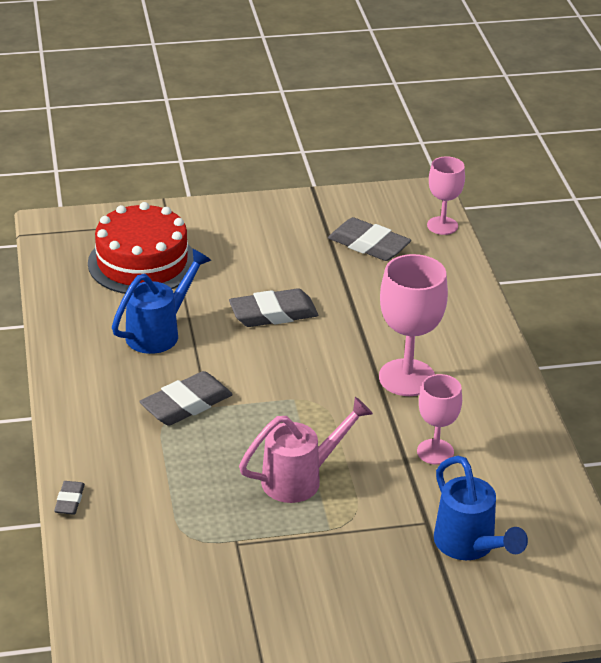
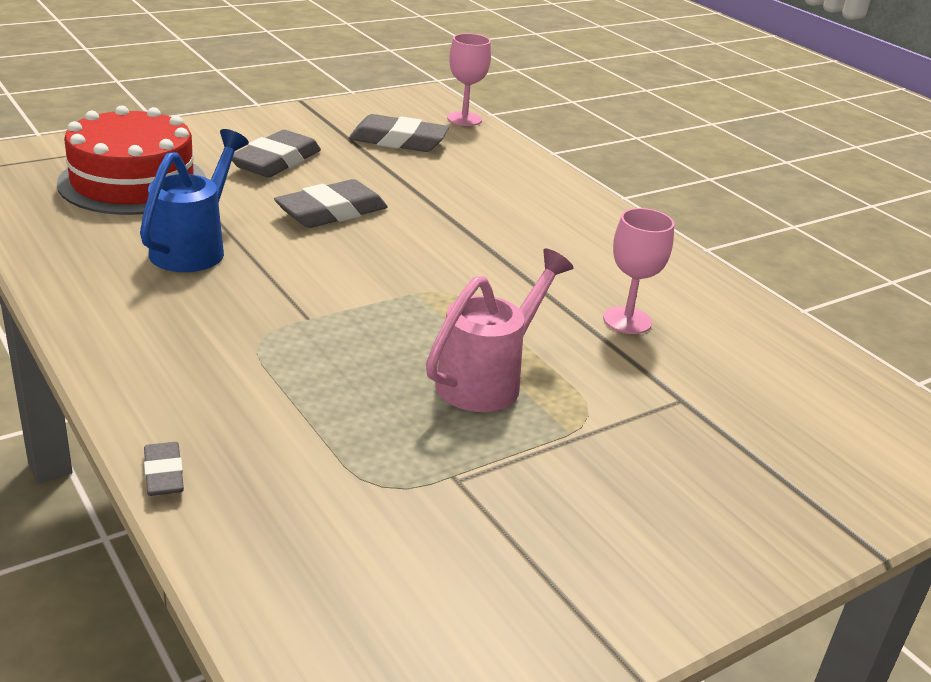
camera: 25 degrees left, 5 degrees down
(186, 404) = (277, 320): grey eraser -> grey eraser (276, 161)
(407, 378) = (534, 252): pink goblet -> none
(470, 546) = (756, 417): blue watering can -> none

